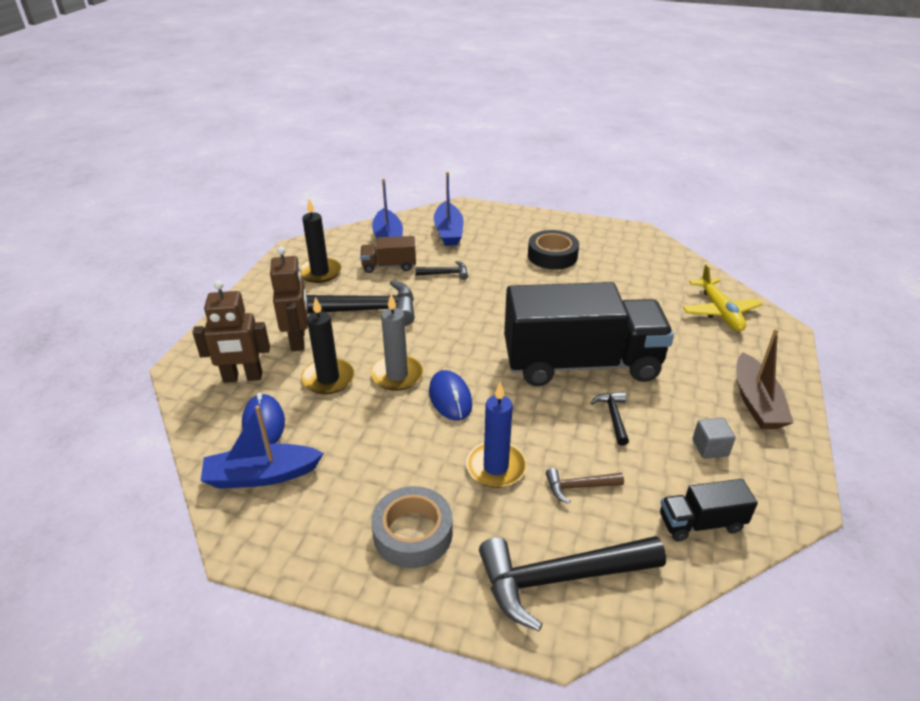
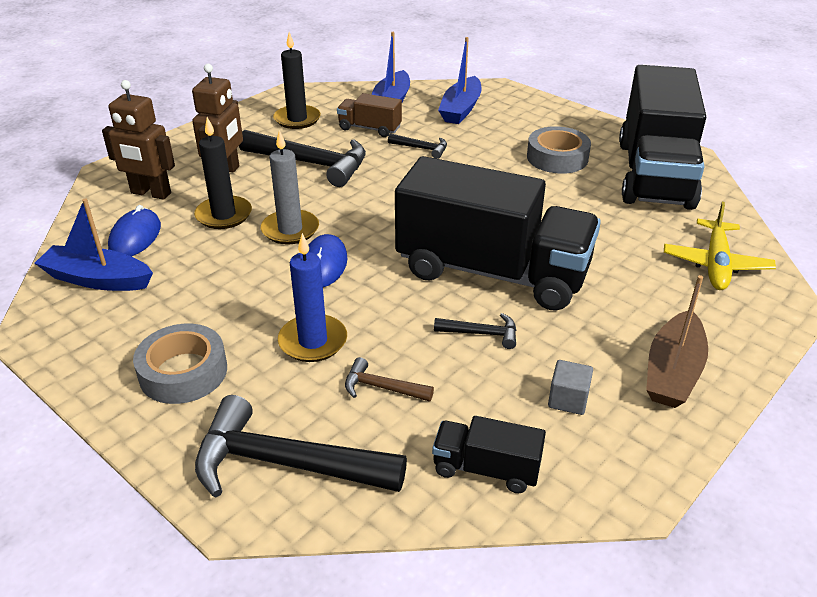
camera: 25 degrees right, 0 degrees up
(552, 256) = (557, 158): black tape -> grey tape
(613, 416) = (481, 334): black hammer -> black hammer turned 75 degrees clockwise
(628, 252) = (654, 174): none -> black truck

